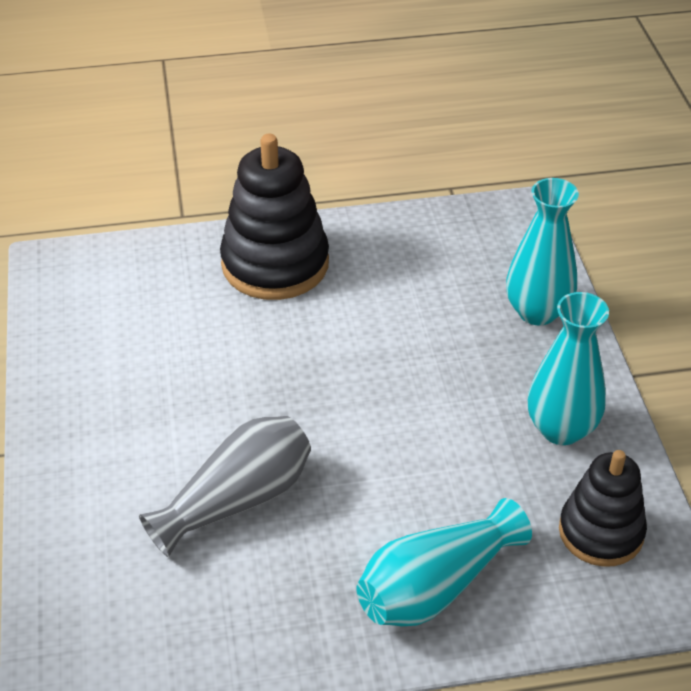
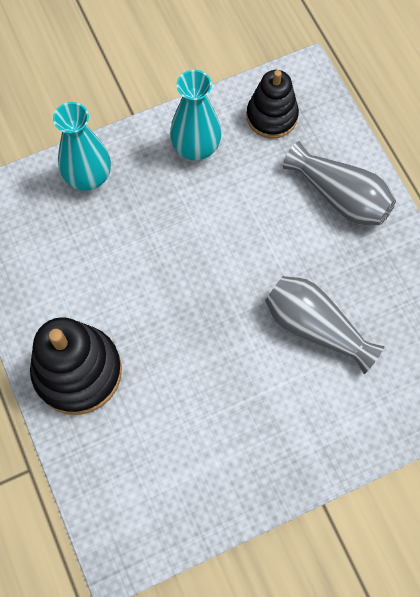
camera: 105 degrees left, 25 degrees up
(435, 586) = (340, 196): turquoise vase -> grey vase

